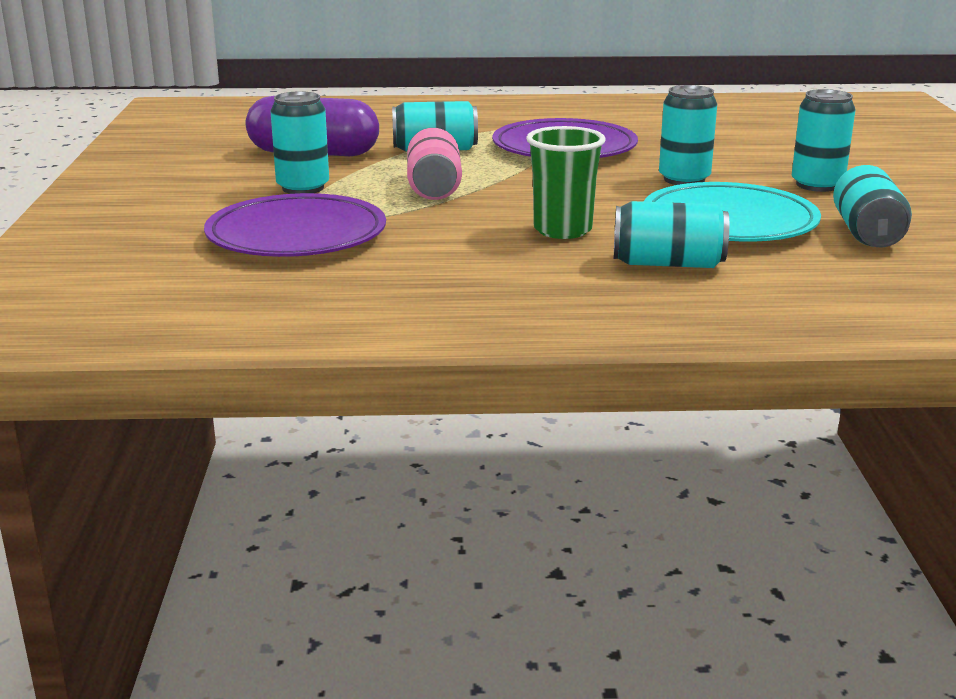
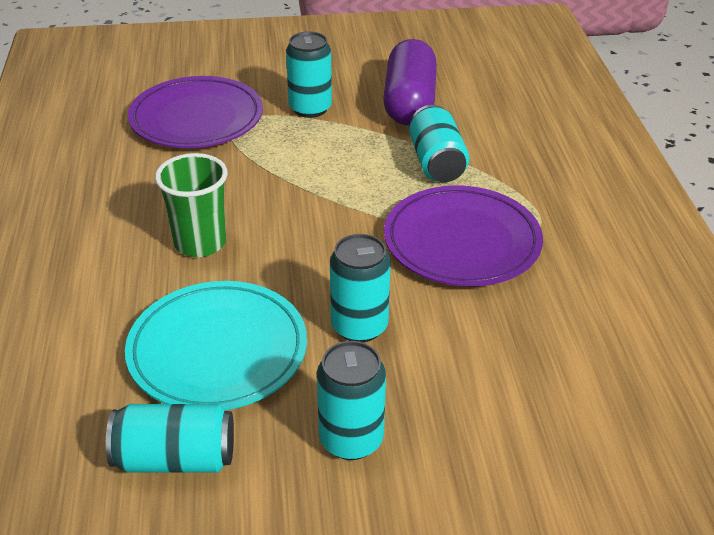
camera: 85 degrees right, 15 degrees up
(434, 188) = (316, 170): pink can -> none
(668, 263) = (108, 303): turquoise can -> none

